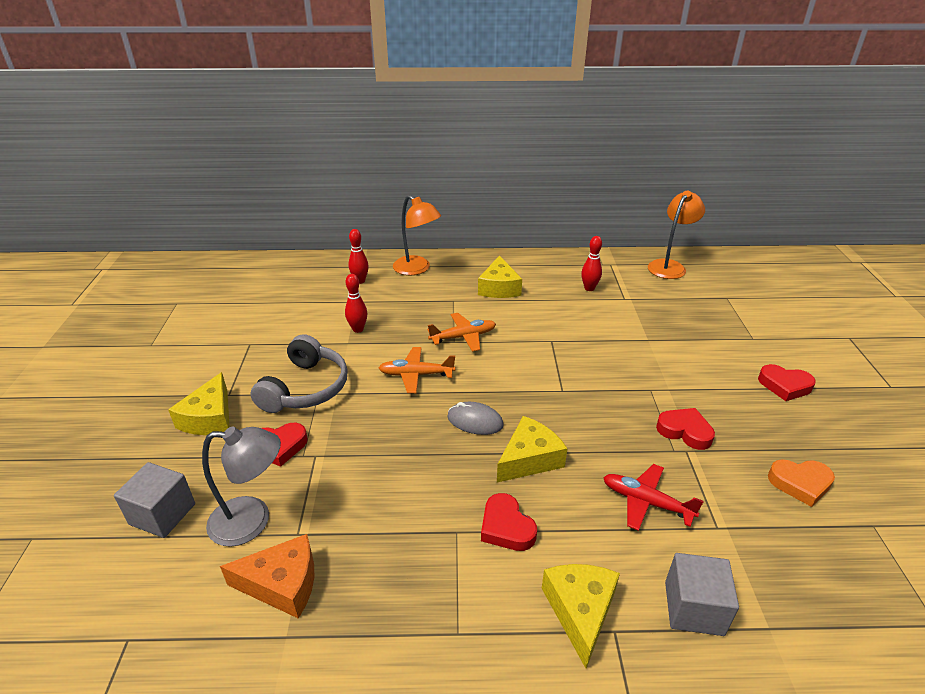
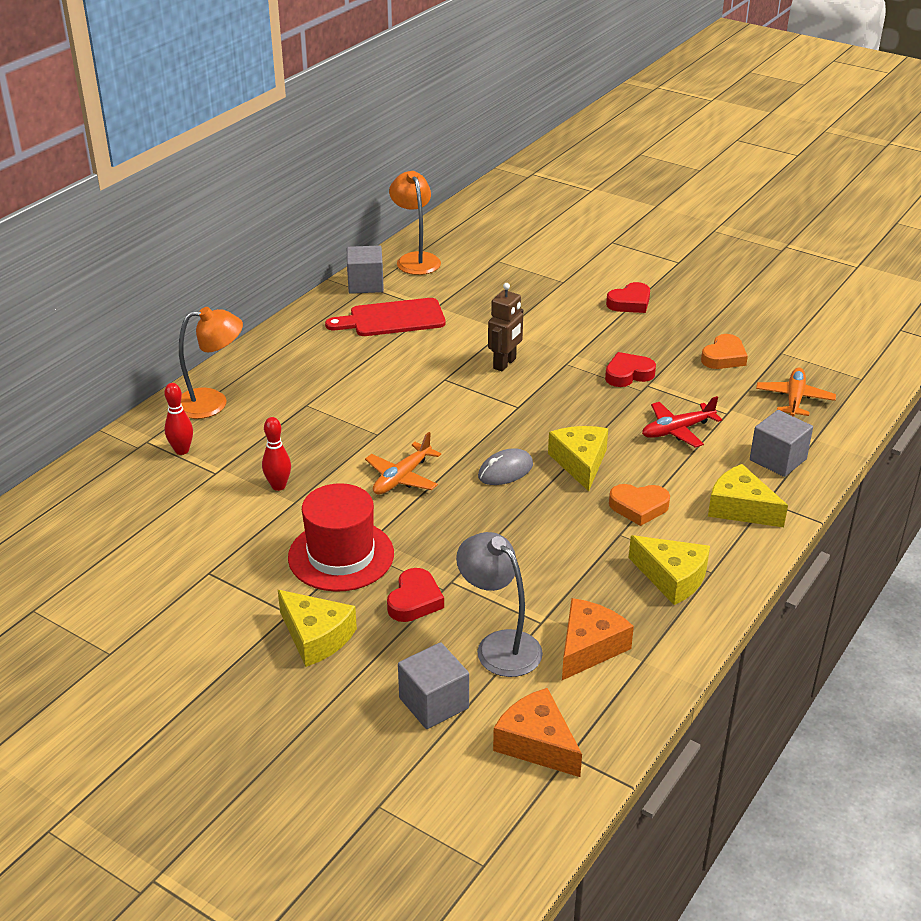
camera: 55 degrees left, 0 degrees up
(135, 607) = (537, 743): none -> orange cheese
(252, 521) = (499, 645): grey lamp -> grey lamp turned 75 degrees counterclockwise
(305, 388) = (341, 555): grey headphones -> red hat
(463, 337) = (377, 425): orange plane -> orange plane (794, 399)
(499, 288) = (321, 368): yellow cheese -> yellow cheese (672, 577)
(506, 527) = (639, 507): red heart -> orange heart
(589, 288) = (392, 319): red bowling pin -> red cutting board
(607, 359) = (505, 364): none -> brown robot
(611, 262) = (365, 284): none -> grey cube

